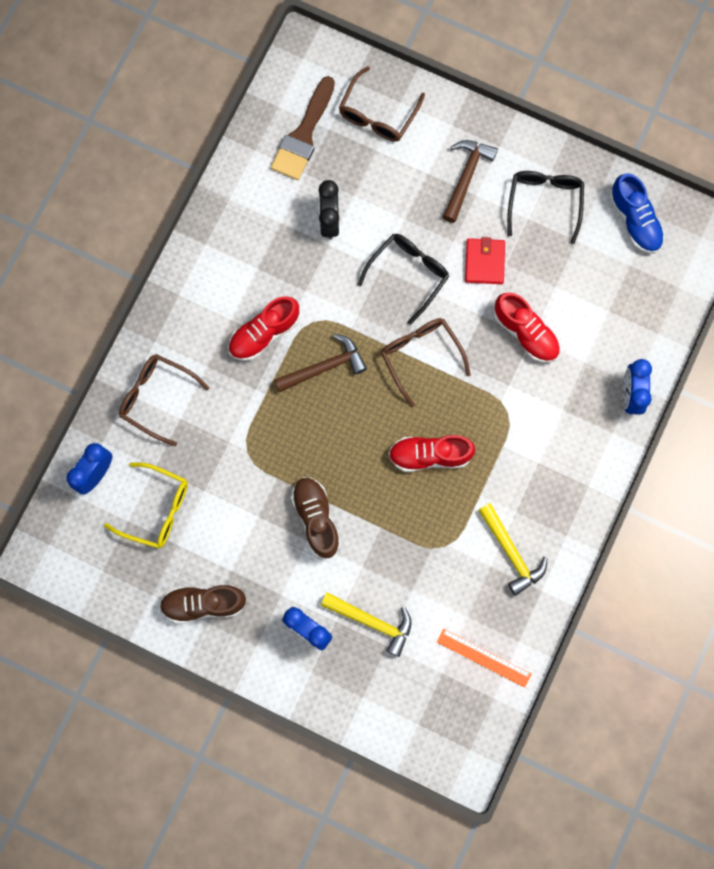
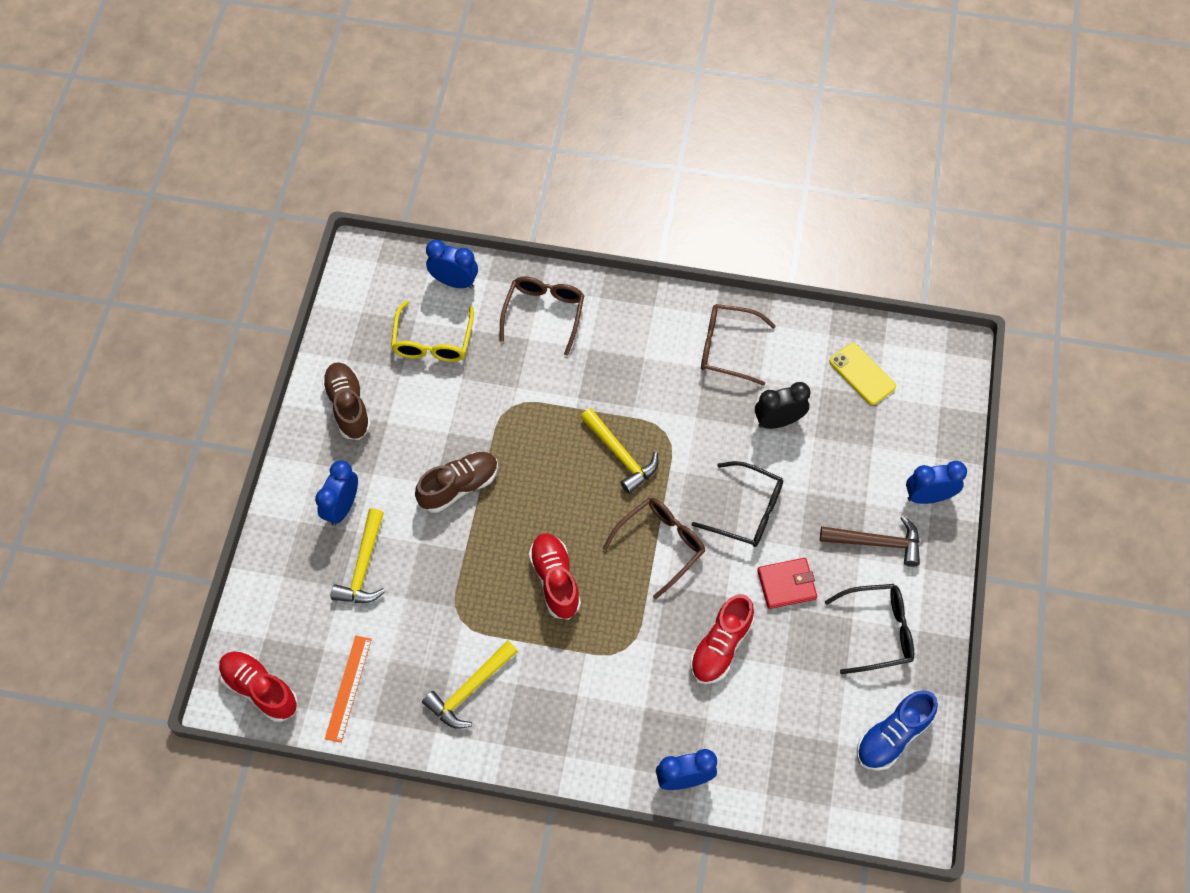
camera: 75 degrees right, 15 degrees down
(264, 333) = (638, 391): red shoe -> red shoe (260, 689)
(303, 135) = (862, 374): brown brush -> yellow phone
(325, 367) = (620, 455): brown hammer -> yellow hammer
(378, 114) = (913, 438): brown glasses -> brown glasses (727, 348)
(435, 121) = (928, 496): none -> blue clock

